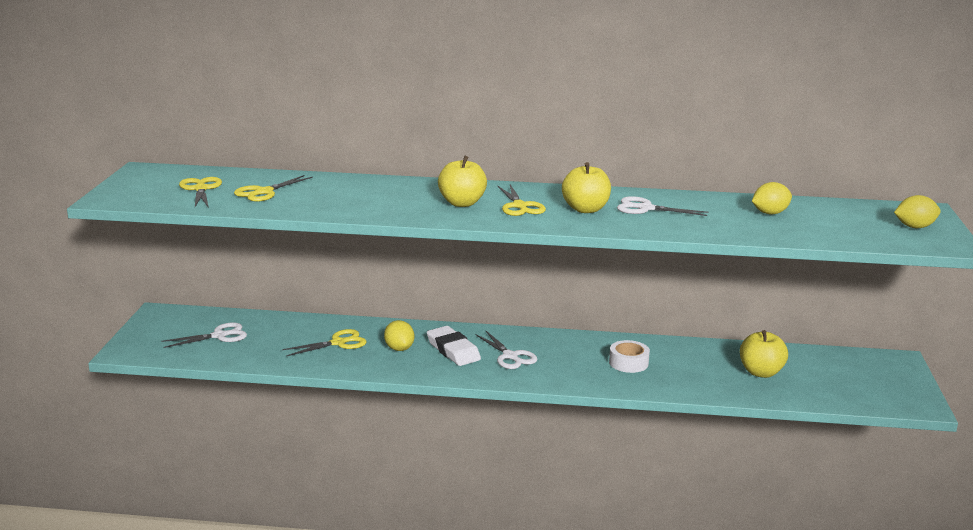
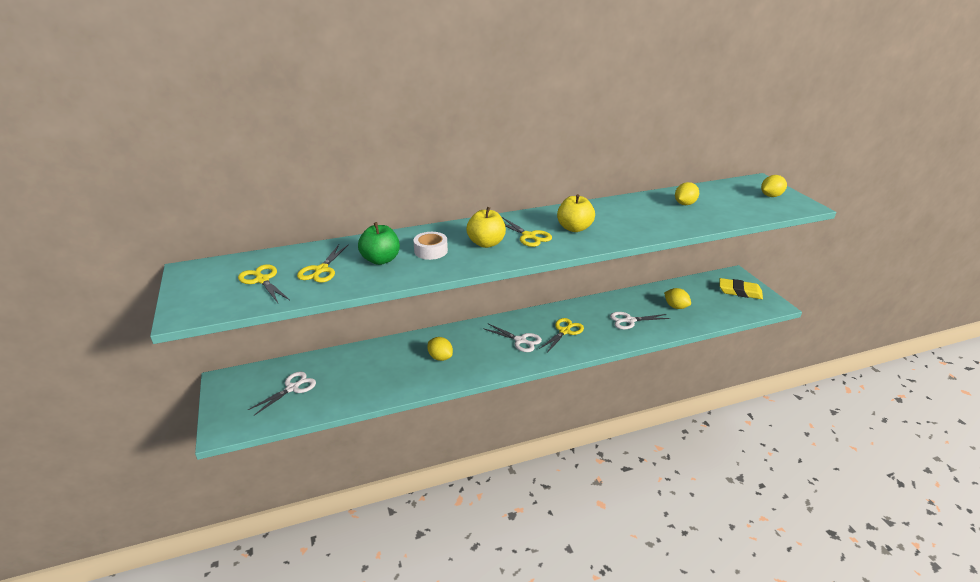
camera: 25 degrees left, 10 degrees up
(331, 195) = (381, 260): none -> green apple
(338, 343) = (392, 366): yellow scissors -> yellow scissors (564, 331)
(453, 350) = (478, 347): white eraser -> none
(628, 363) = (597, 323): white tape -> white tape (431, 251)
(646, 208) = (610, 218): white scissors -> white scissors (629, 320)
(761, 372) = (675, 307): yellow apple -> yellow lemon
(882, 379) = (739, 291): none -> yellow eraser

